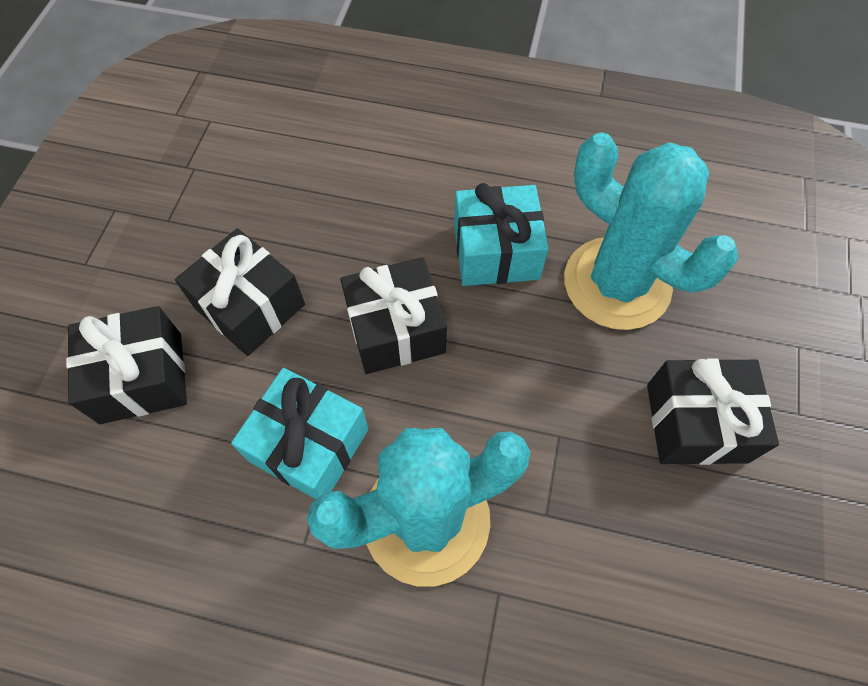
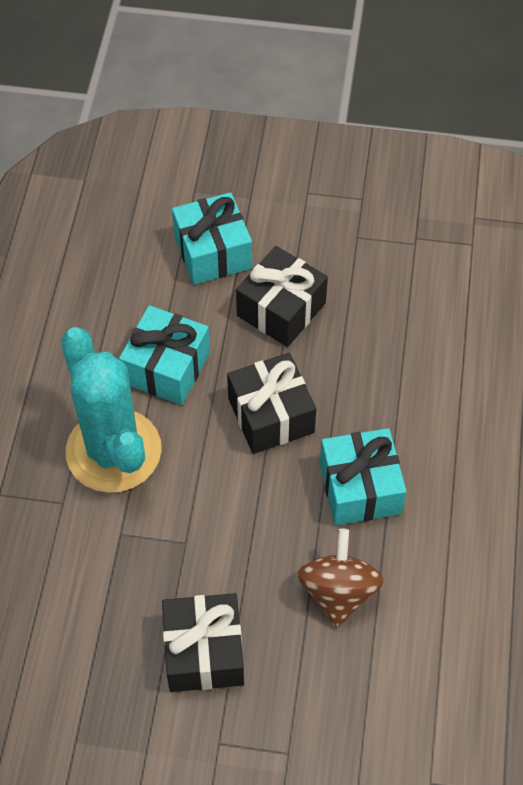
camera: 85 degrees right, 5 degrees down
(141, 377) = (213, 252): black gift -> turquoise gift
(617, 283) = (338, 592): turquoise cactus -> brown spinning top

